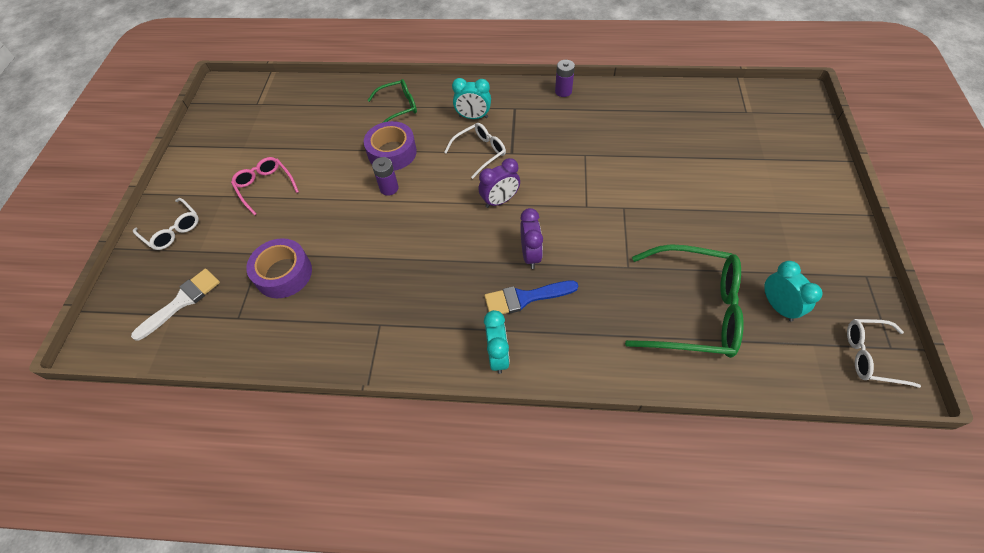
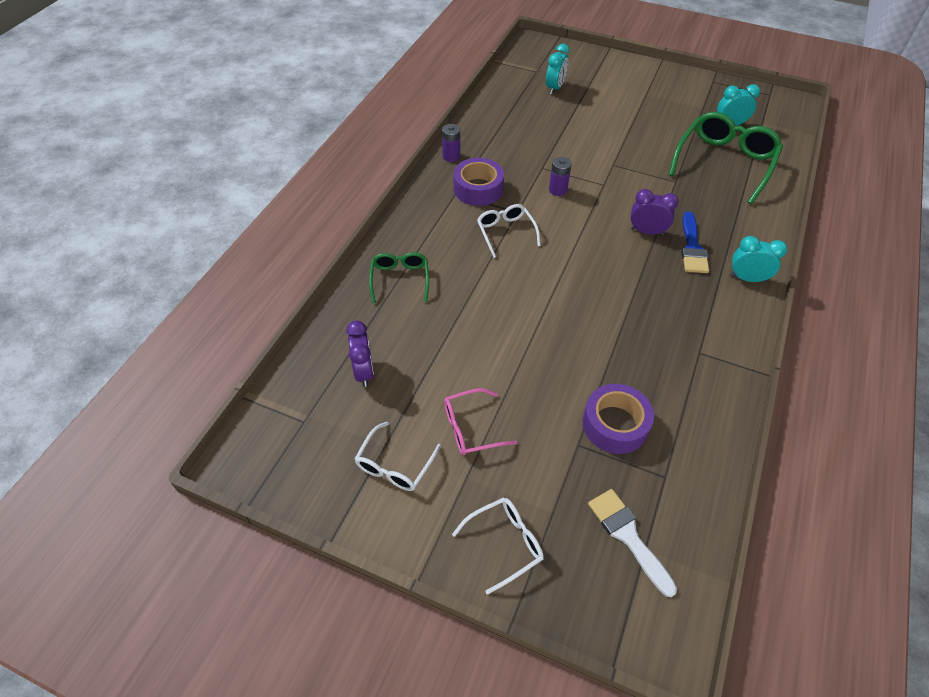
camera: 75 degrees left, 5 degrees down
(389, 188) = (524, 312): purple battery -> purple battery (557, 190)
(392, 152) = (472, 299): purple tape -> purple tape (478, 189)
(473, 117) = (451, 225): turquoise clock -> turquoise clock (555, 88)
(500, 201) = (576, 235): purple clock -> purple clock (364, 372)
(870, 356) = (775, 104): white glasses -> white glasses (394, 465)

